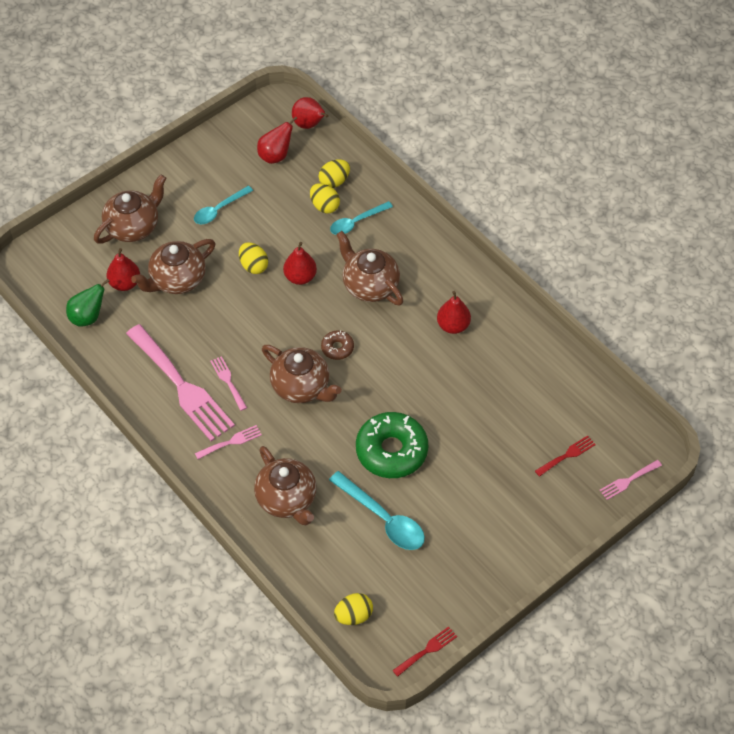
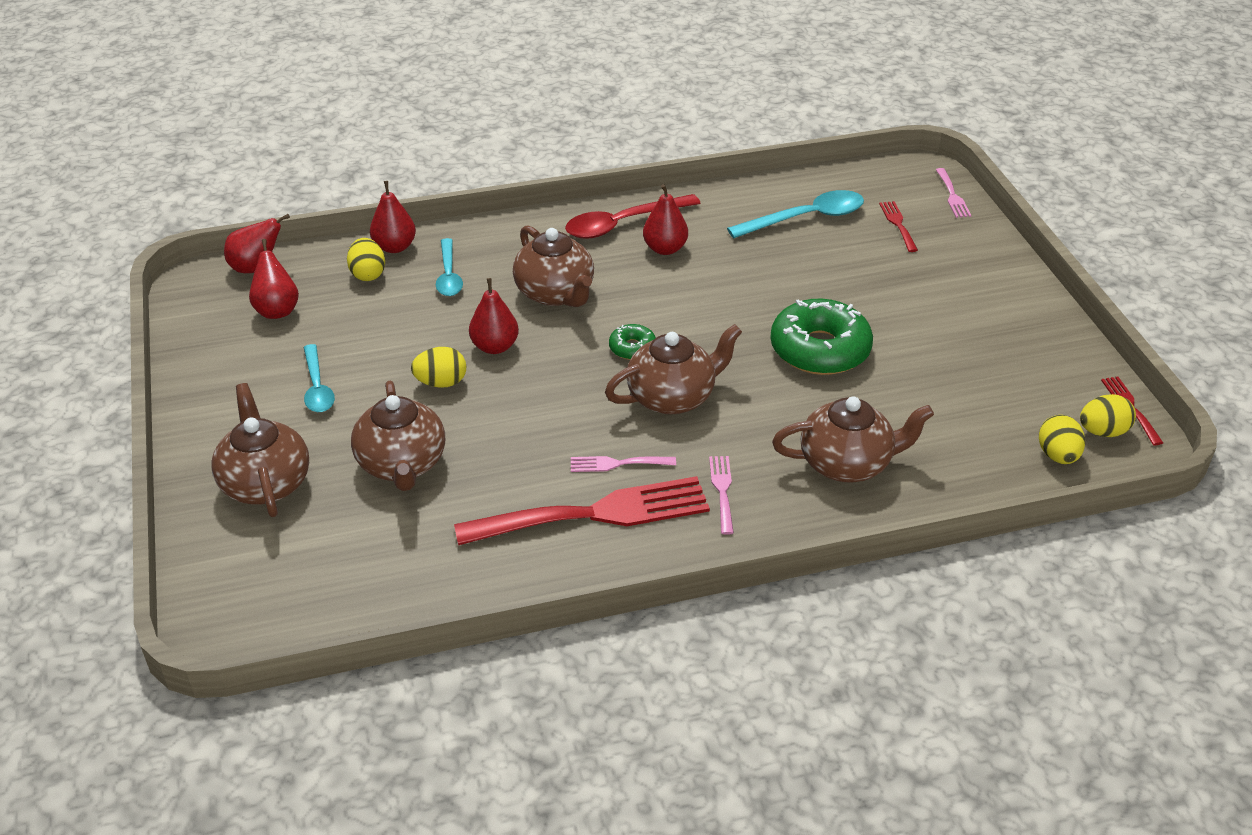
camera: 65 degrees left, 15 degrees down
(88, 317) = (390, 584): green pear -> none
(125, 283) = (362, 522): red pear -> red pear (395, 247)
(182, 386) = (595, 514): pink fork -> red fork
(324, 206) = (399, 293): yellow egg -> yellow egg (1102, 432)
(337, 348) = (632, 348): brown donut -> green donut
(370, 285) = (555, 293): brown teapot -> brown teapot turned 105 degrees counterclockwise
(383, 518) = (919, 386): turquoise spoon -> turquoise spoon (806, 218)
(468, 291) = (623, 224): none -> red spoon

